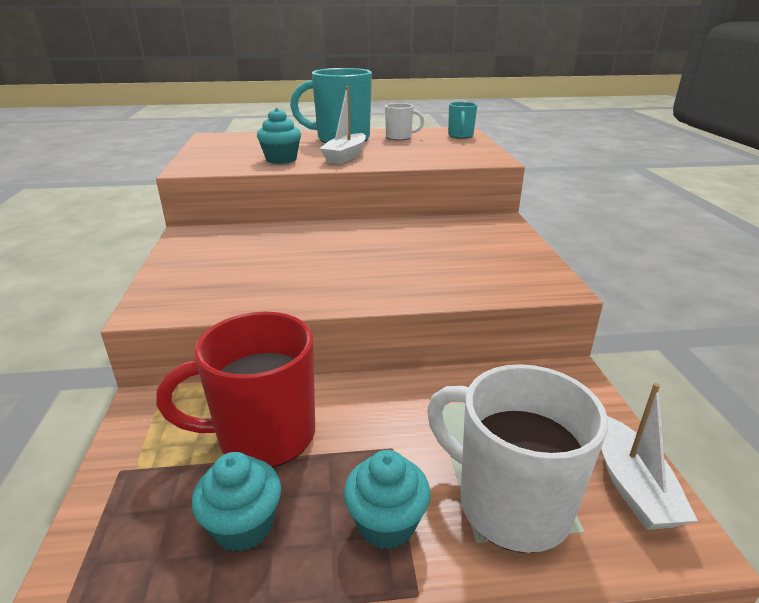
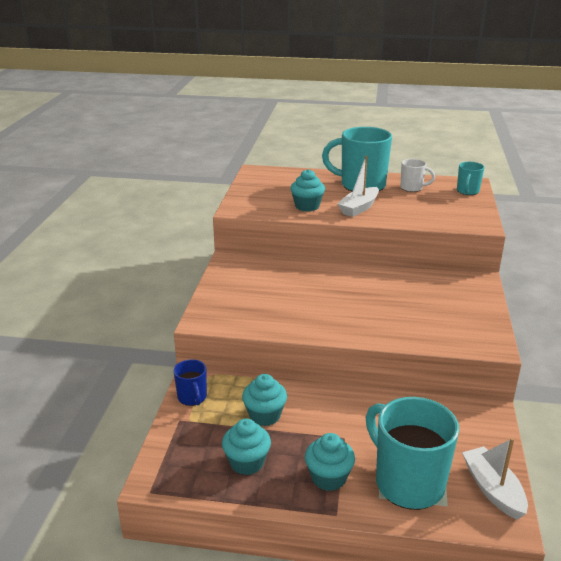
camera: 15 degrees right, 0 degrees up
(143, 428) = (192, 398): none -> blue mug
(263, 436) = (264, 415): red mug -> turquoise cupcake
(510, 503) = (407, 482): white mug -> turquoise mug
(633, 487) = (493, 489): white boat -> white boat turned 150 degrees clockwise

